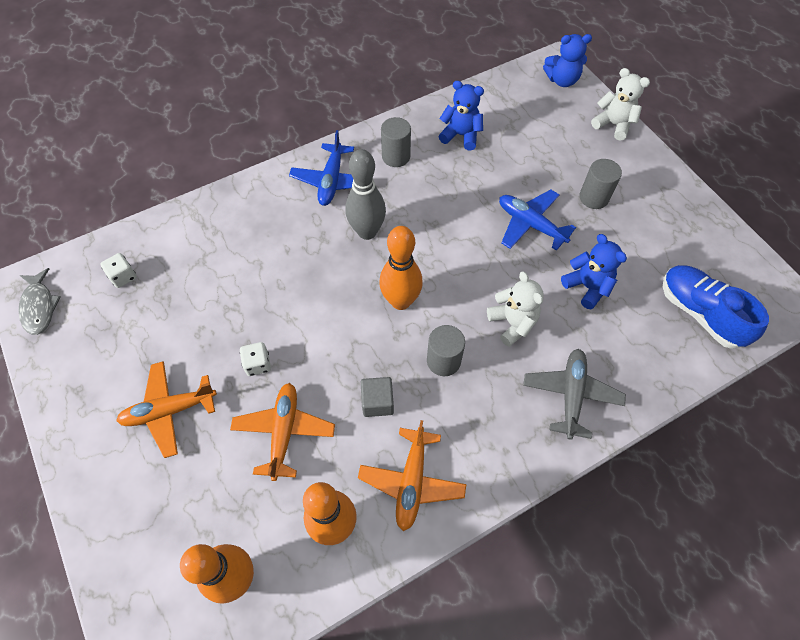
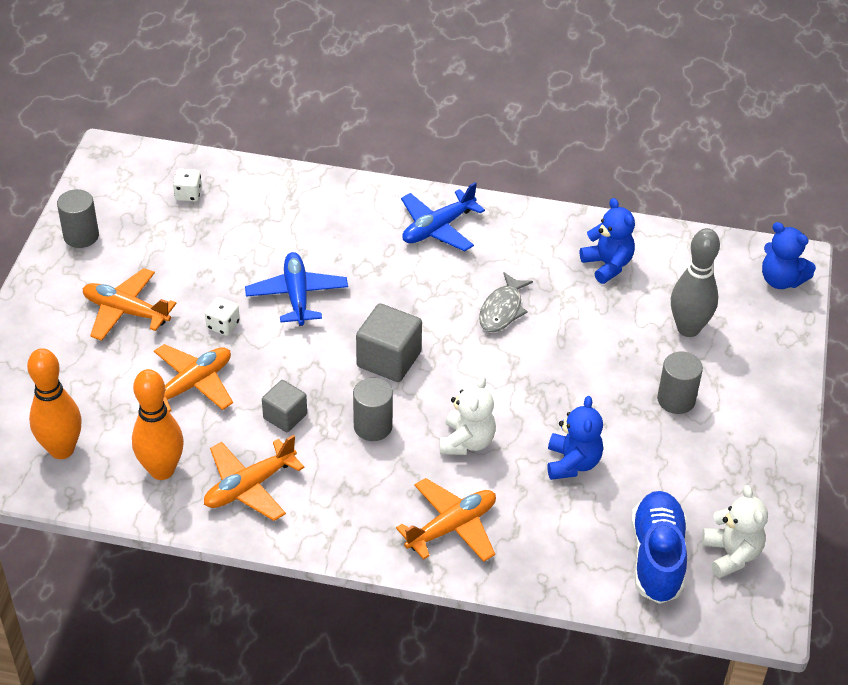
camera: 40 degrees right, 15 degrees down
(39, 307) = (107, 176): grey fish -> grey fish (502, 310)
(367, 232) = (422, 288): grey bowling pin -> grey bowling pin (688, 329)
(396, 156) = (521, 244): grey cylinder -> grey cylinder (81, 236)
(400, 301) = (389, 359): orange bowling pin -> grey cube
(530, 224) = (582, 380): blue plane -> blue plane (297, 295)
(571, 395) = (451, 527): grey plane -> orange plane
(613, 124) = (784, 353): white teddy bear -> white teddy bear (731, 554)

